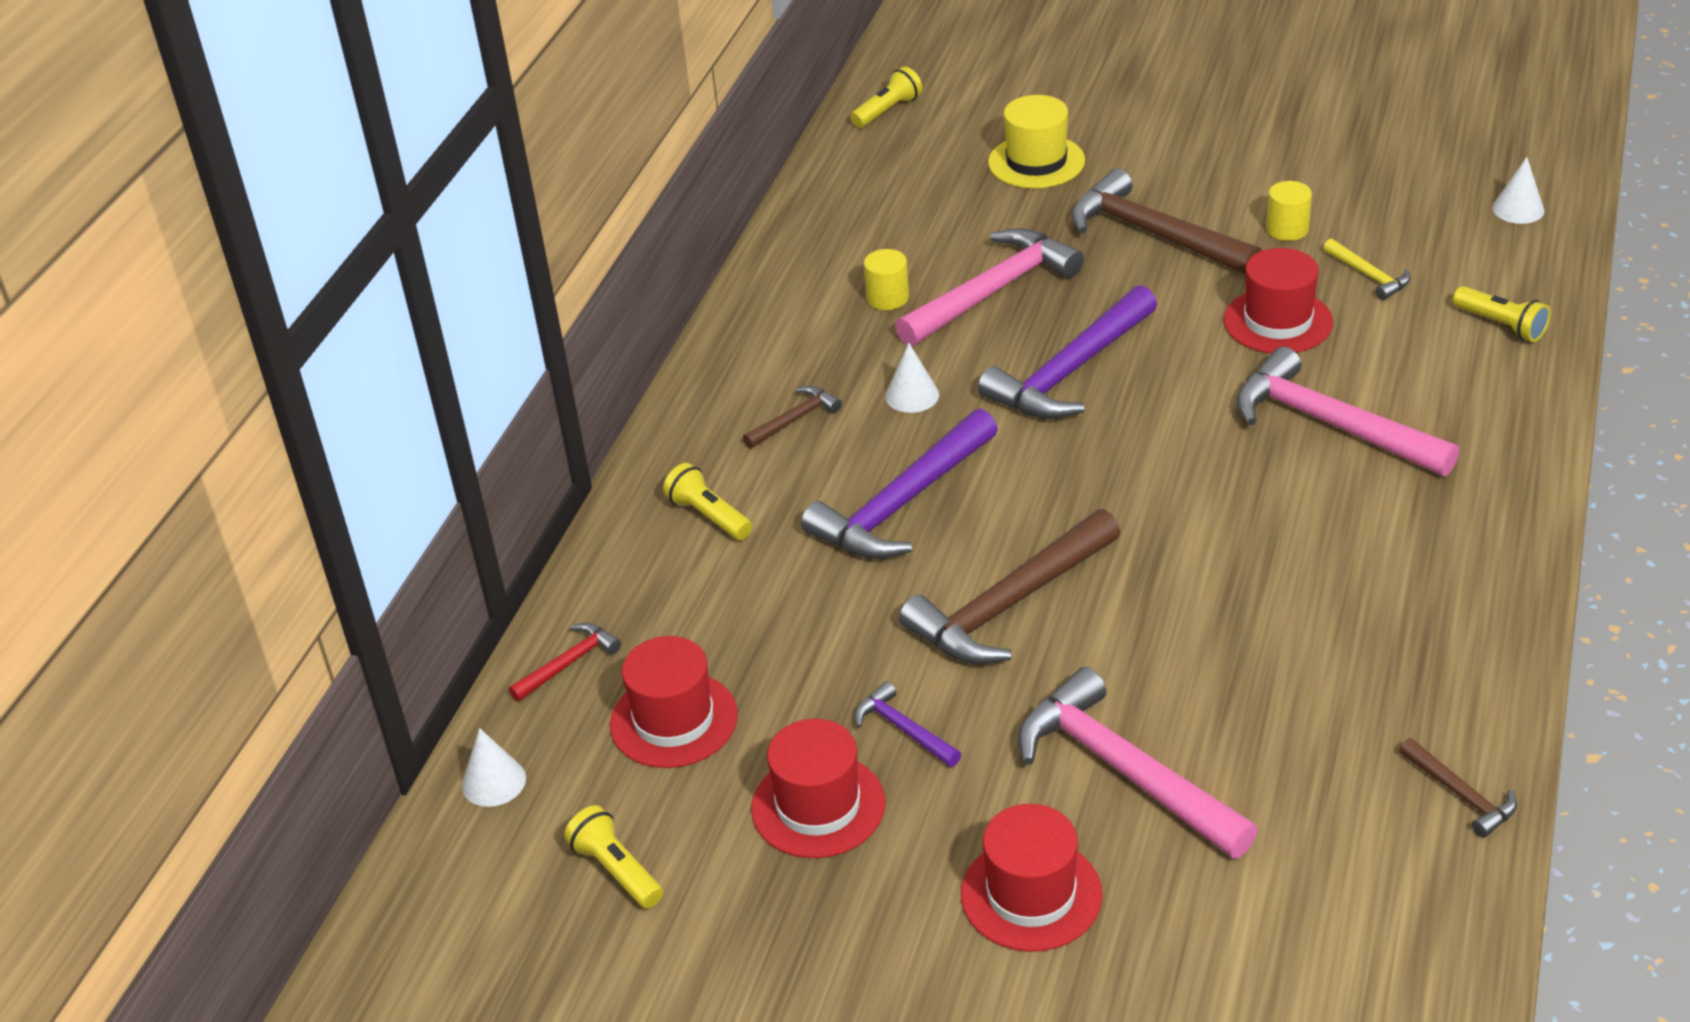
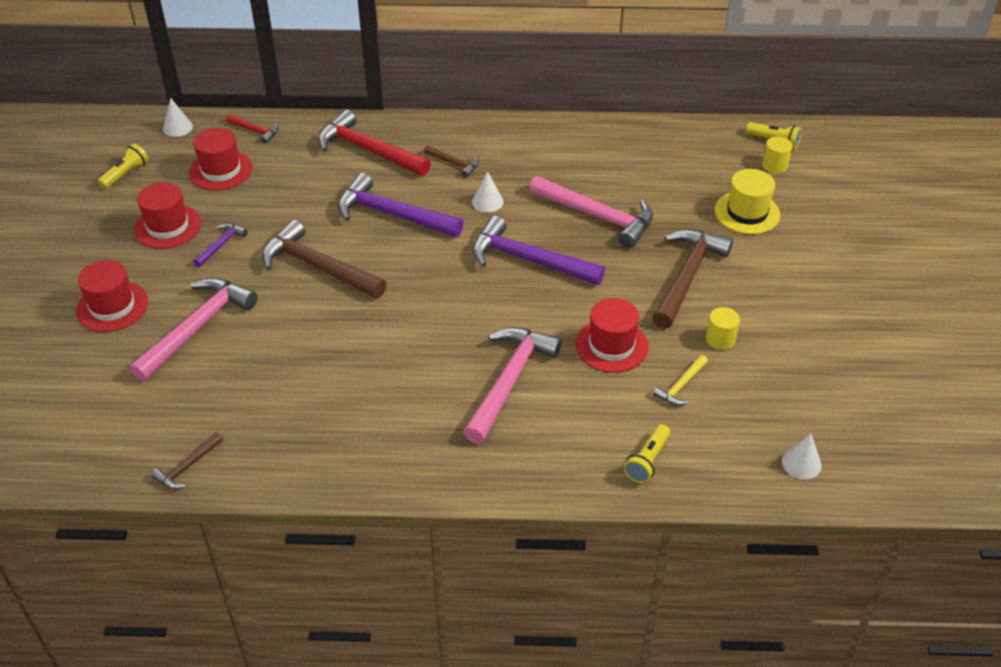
camera: 70 degrees right, 5 degrees up
(709, 516) = (368, 150): yellow flashlight -> red hammer
(887, 298) = (576, 176): yellow cylinder -> yellow cylinder (775, 166)

